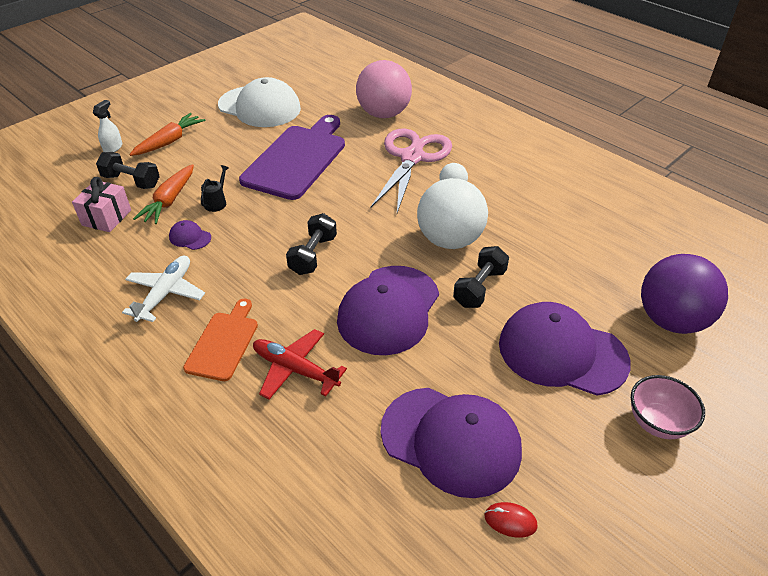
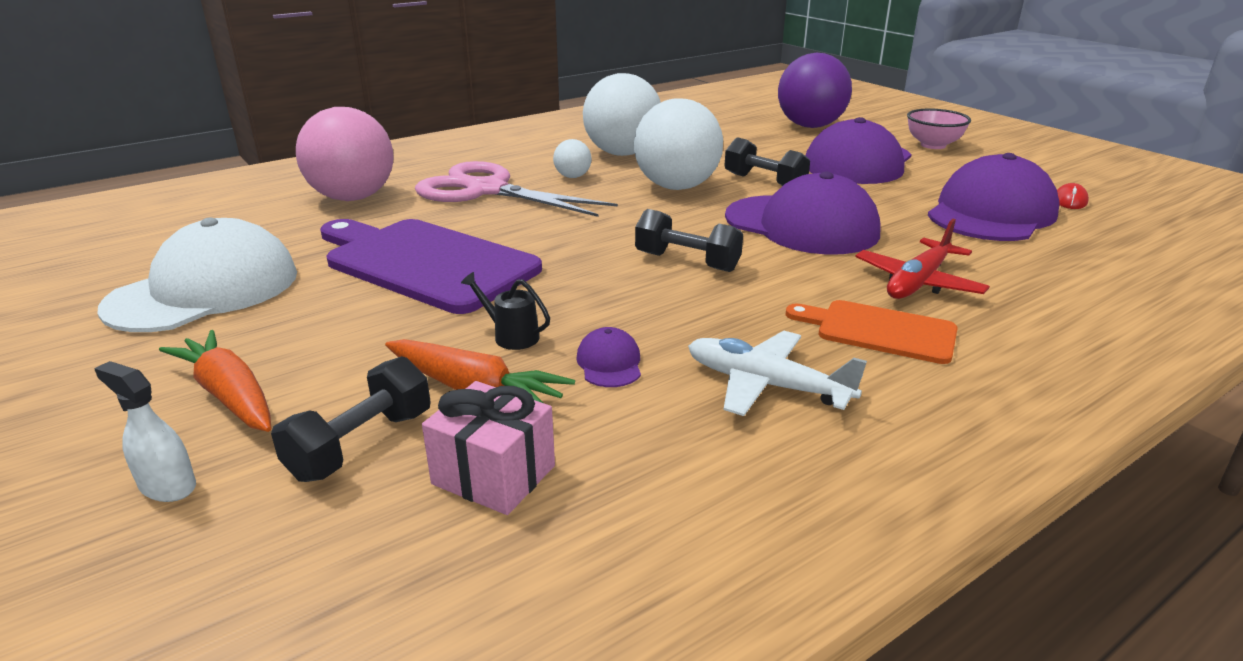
camera: 80 degrees left, 15 degrees down
(190, 237) = (609, 363): purple cap -> purple cap turned 135 degrees clockwise
(517, 205) = (622, 153): none -> white ball

